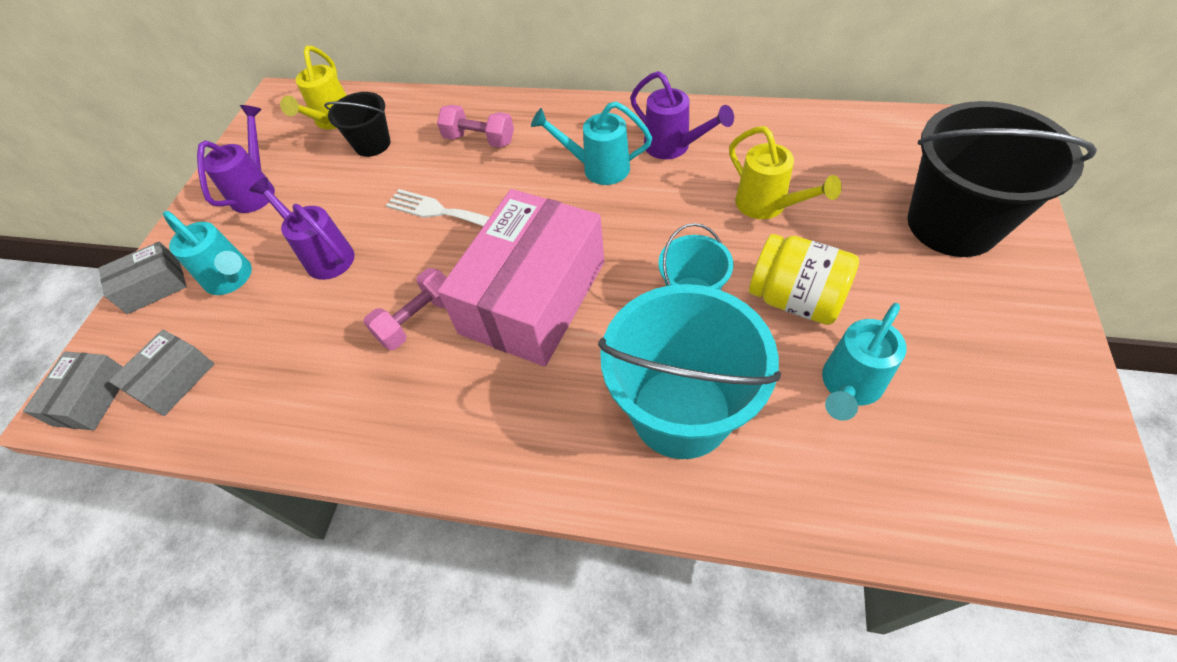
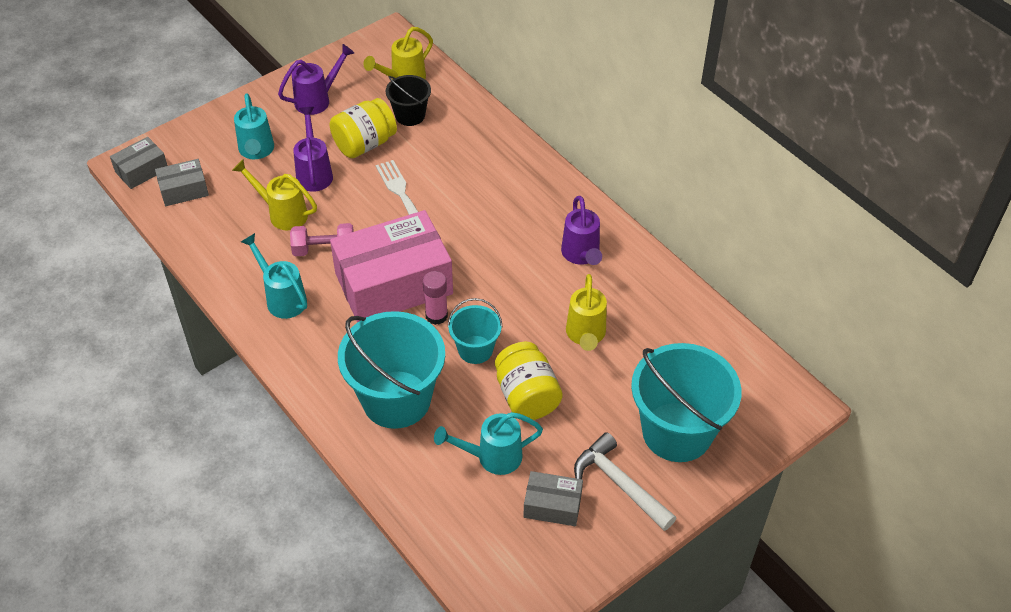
camera: 35 degrees right, 5 degrees down
(154, 287) = (216, 125): grey box -> grey box (552, 505)
(329, 319) = (282, 213): none -> yellow watering can
(352, 195) = (364, 144): none -> yellow jar
(479, 140) = (474, 160): pink dumbbell -> none
(597, 168) = (519, 234): turquoise watering can -> turquoise watering can (282, 297)
(614, 294) = (436, 316): none -> pink glue stick
(952, 224) = (677, 432): black bucket -> turquoise bucket
(983, 309) = (620, 484): none -> white hammer

